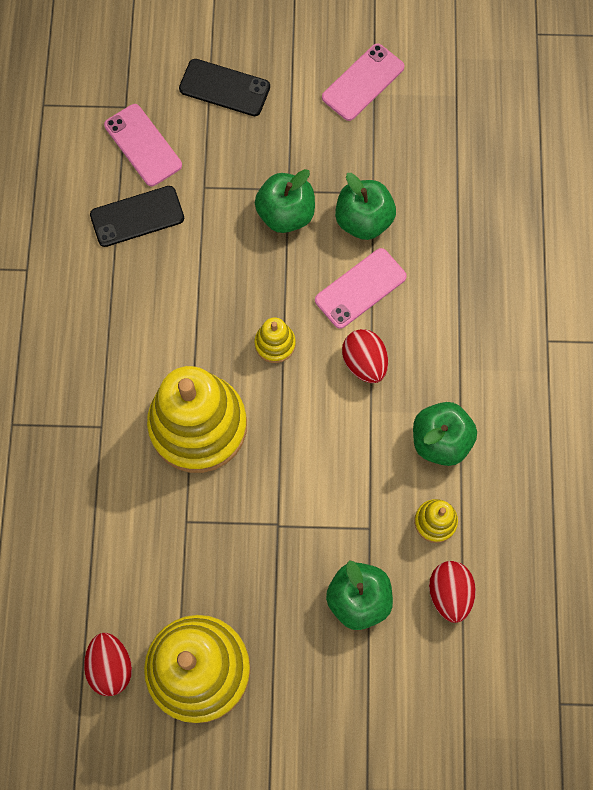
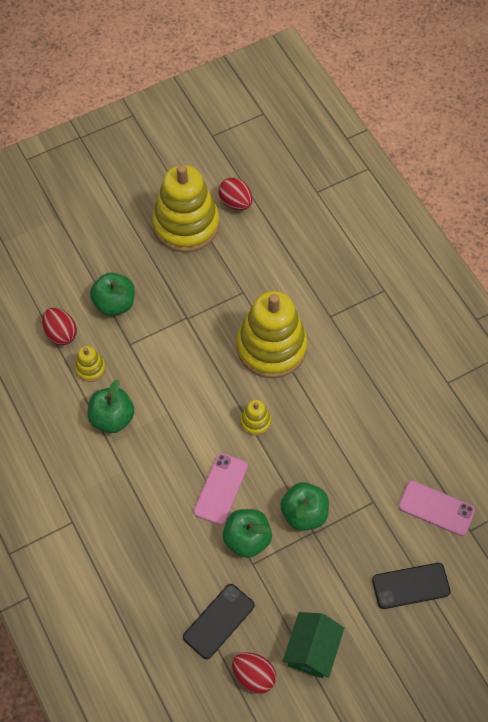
camera: 150 degrees right, 10 degrees down
(137, 216) = (403, 455): black phone -> black phone (218, 621)
(363, 82) = (312, 650): pink phone -> green house
(364, 362) = (189, 441): red egg -> red egg (253, 676)

